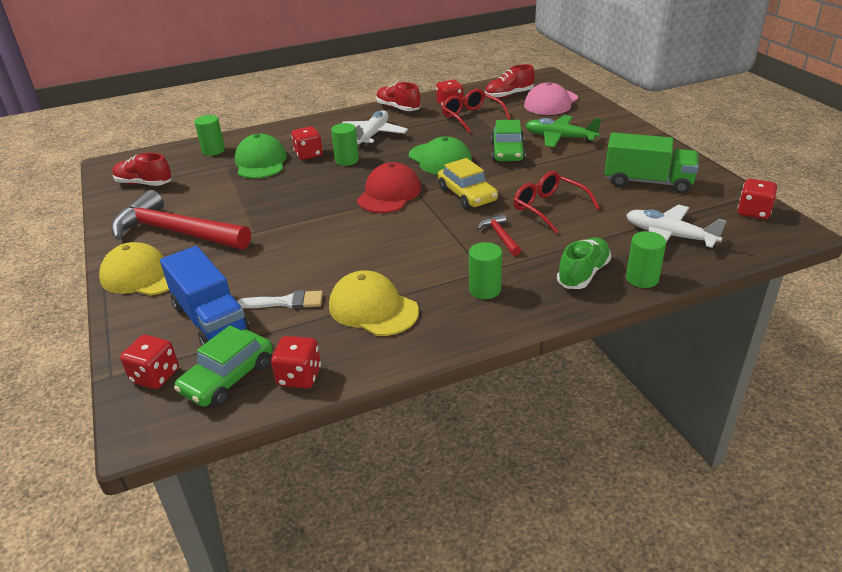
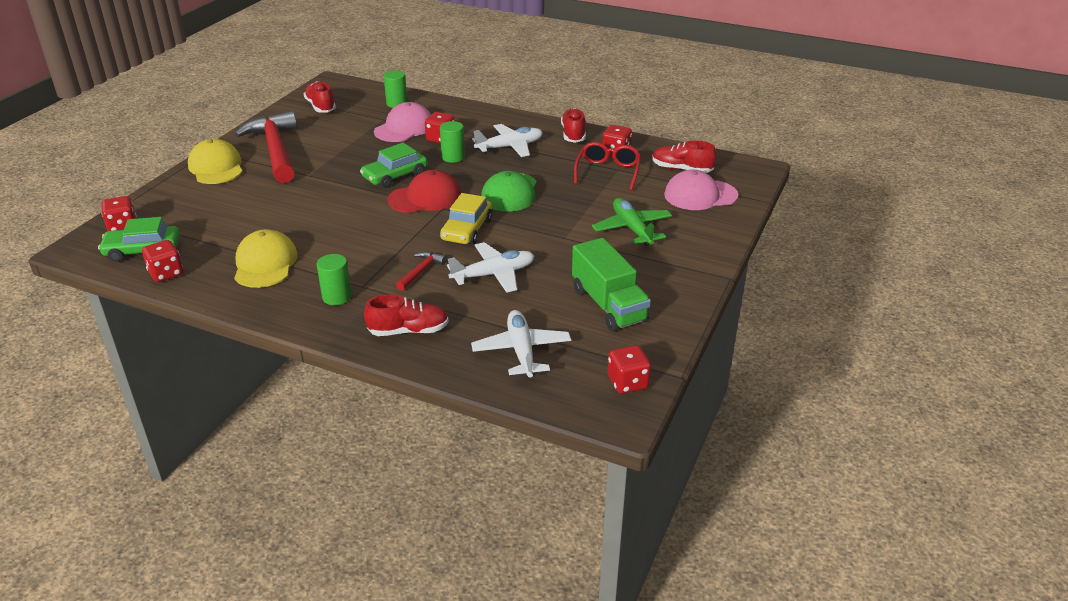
camera: 45 degrees right, 0 degrees up
(210, 319) = (194, 214): blue truck -> none
(261, 162) = (404, 128): green cap -> pink cap
(286, 302) = (239, 229): white brush -> none
(507, 152) = (567, 216): green car -> green car (395, 176)
(548, 208) = (493, 274): red glasses -> white plane
(583, 274) = (408, 331): green shoe -> red shoe
(642, 279) = (433, 361): green cylinder -> none

